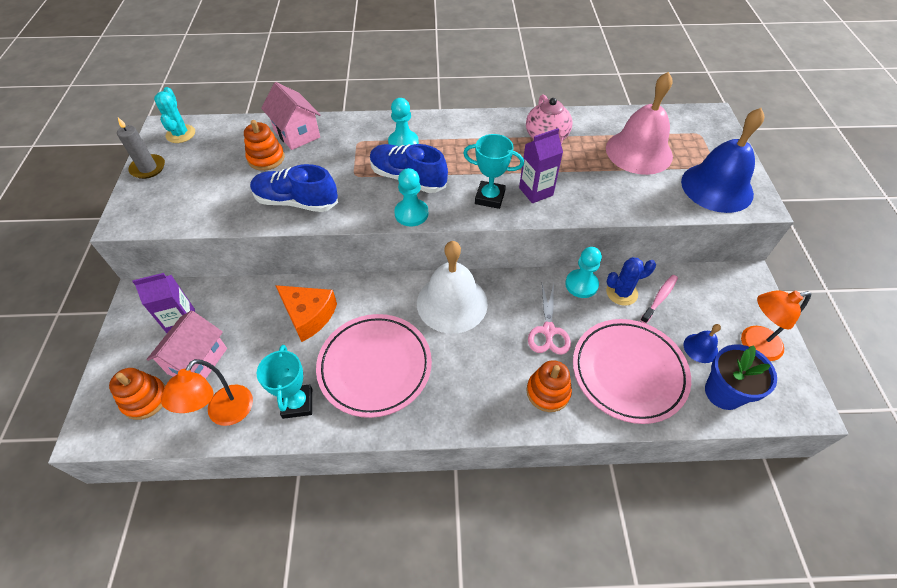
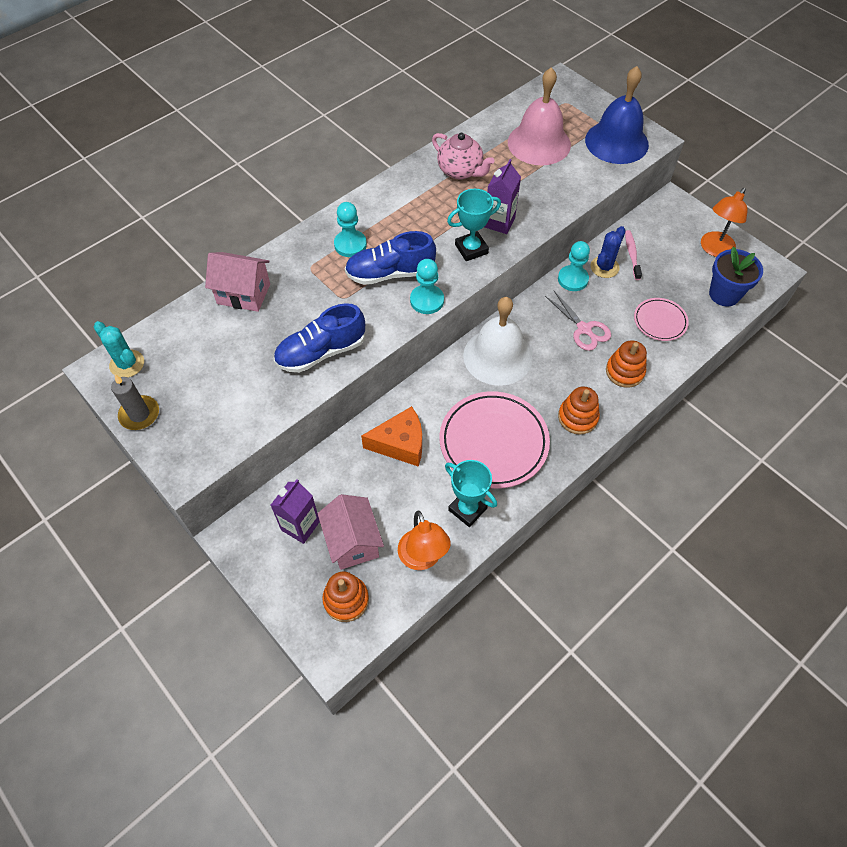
camera: 40 degrees left, 5 degrees up
(266, 158) = (244, 333): orange stacking toy -> orange stacking toy (577, 417)
(628, 372) = (660, 321): pink plate -> pink plate, size x0.54
(700, 348) = (686, 273): blue bell -> none

